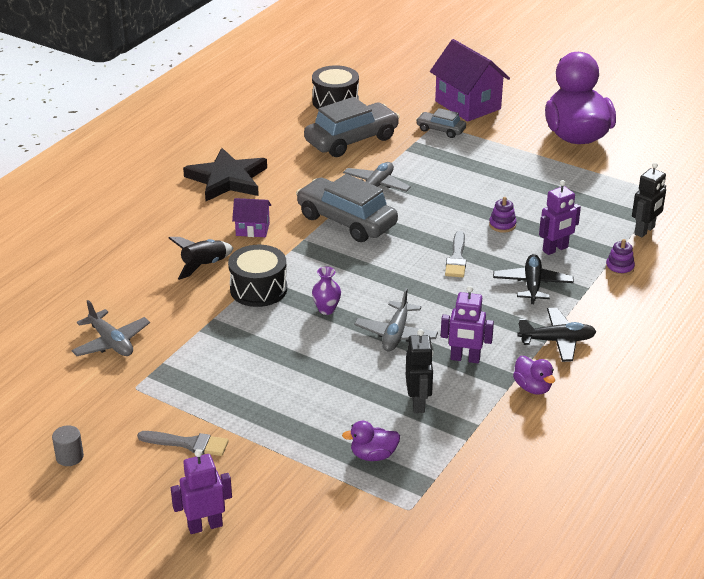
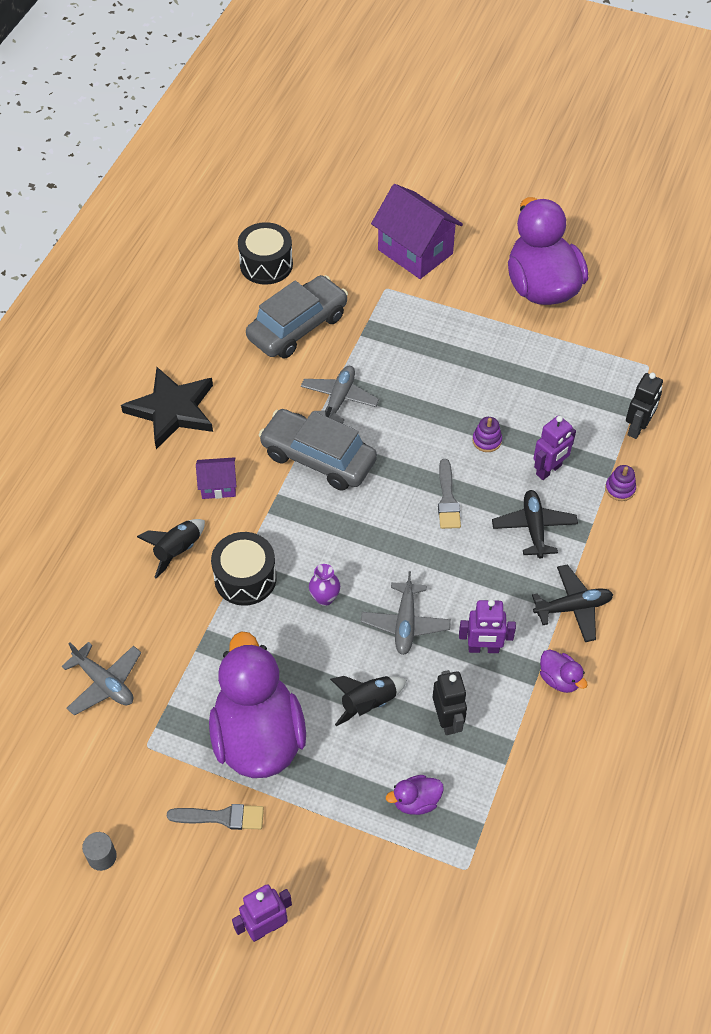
camera: 10 degrees left, 20 degrees up
(238, 393) = (258, 737): none -> purple duck
(346, 383) = (368, 703): none -> black rocket
(440, 130) = (393, 297): grey car -> none

